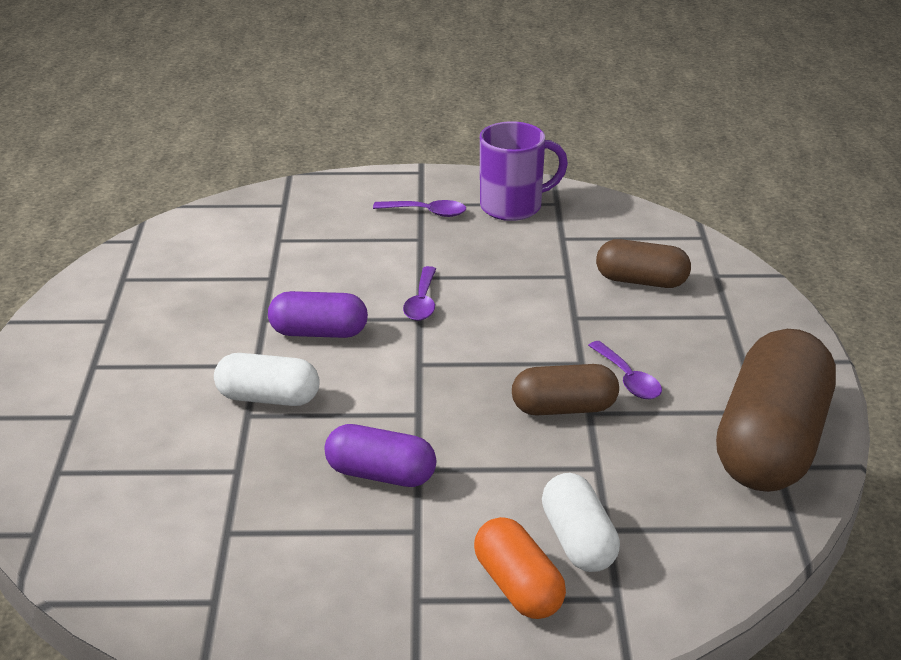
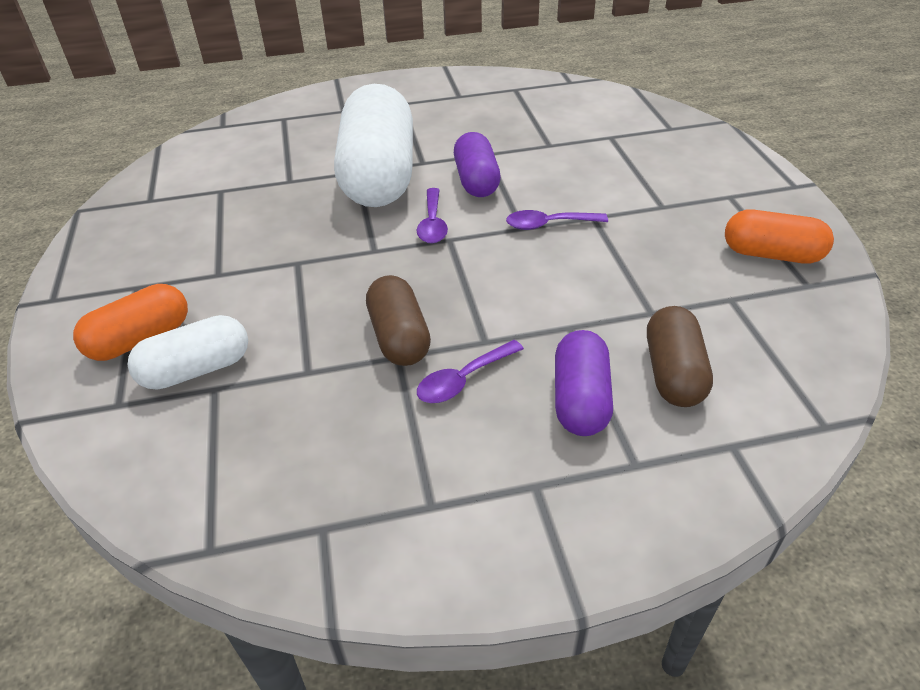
camera: 80 degrees right, 10 degrees up
(268, 398) = (379, 175): white capsule -> white capsule, size x1.89
(380, 475) = (287, 244): purple capsule -> purple capsule (580, 399)
(427, 212) = (715, 202): purple spoon -> purple spoon (432, 224)
(513, 207) = (772, 254): purple mug -> orange capsule
(771, 444) = (363, 520): brown capsule -> none

